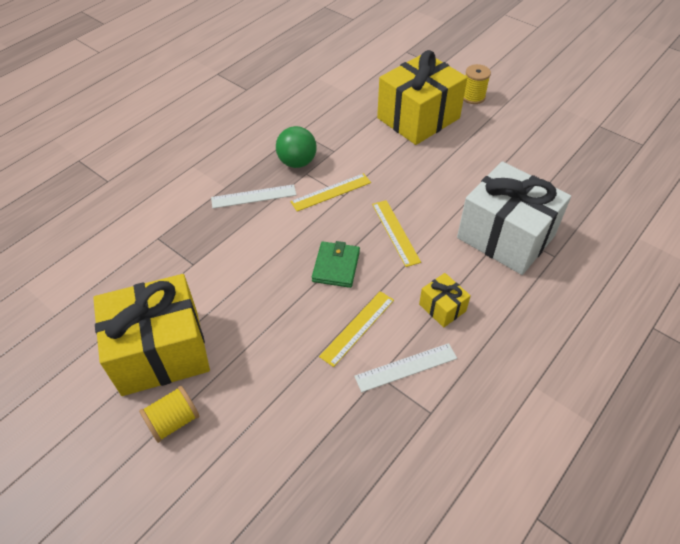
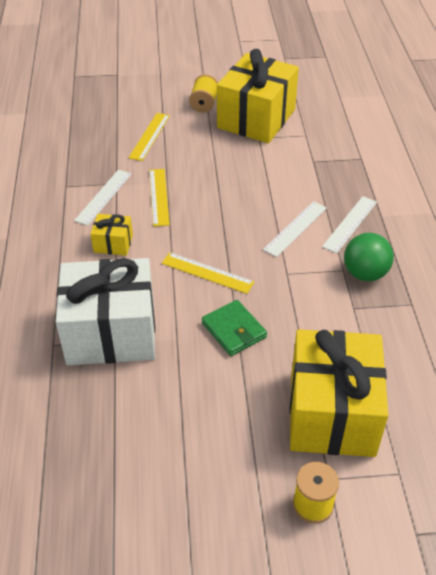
camera: 135 degrees right, 5 degrees down
(293, 219) = (295, 228): none -> white ruler
(331, 192) = (300, 268): yellow ruler -> yellow ruler (149, 136)
(336, 266) = (220, 220): green wallet -> green wallet (234, 330)

